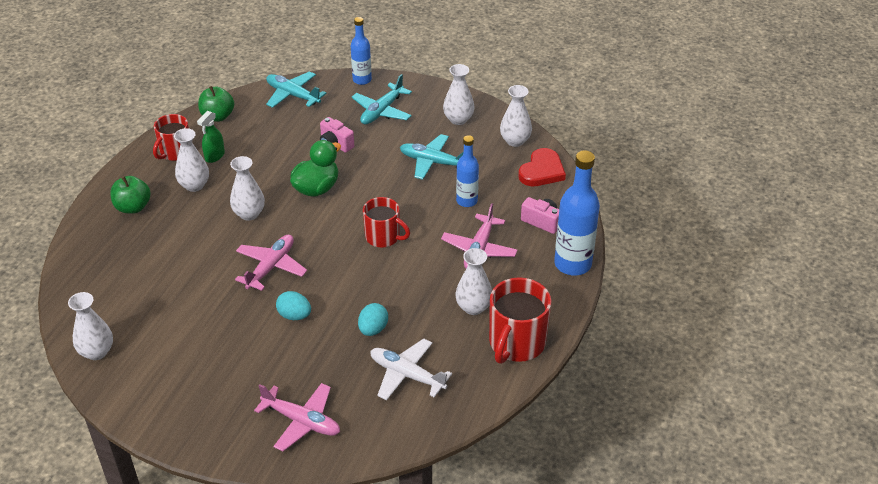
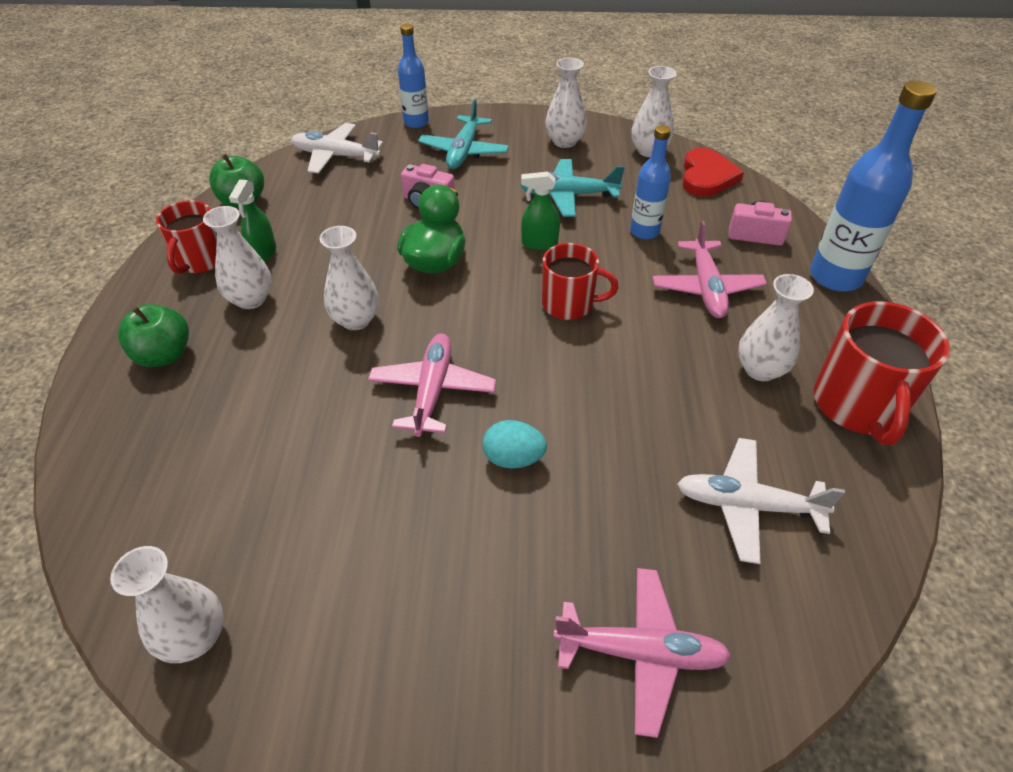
camera: 20 degrees left, 5 degrees up
(292, 95) = (335, 156): turquoise plane -> white plane
(373, 329) = (646, 445): turquoise egg -> none
(390, 192) = (539, 243): none -> green spray bottle

